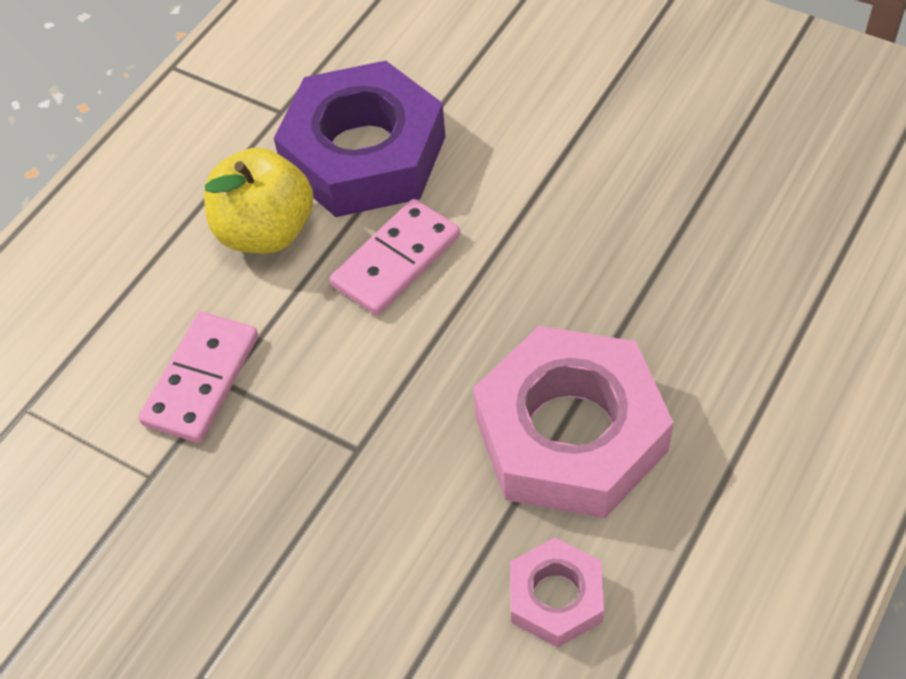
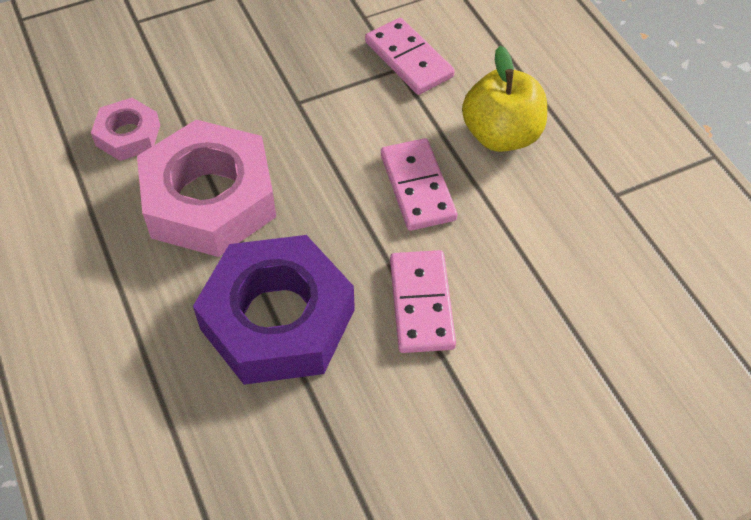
camera: 120 degrees right, 0 degrees up
(364, 153) = (532, 219): purple nut -> purple nut (278, 319)
(534, 181) = (422, 304): none -> pink domino

